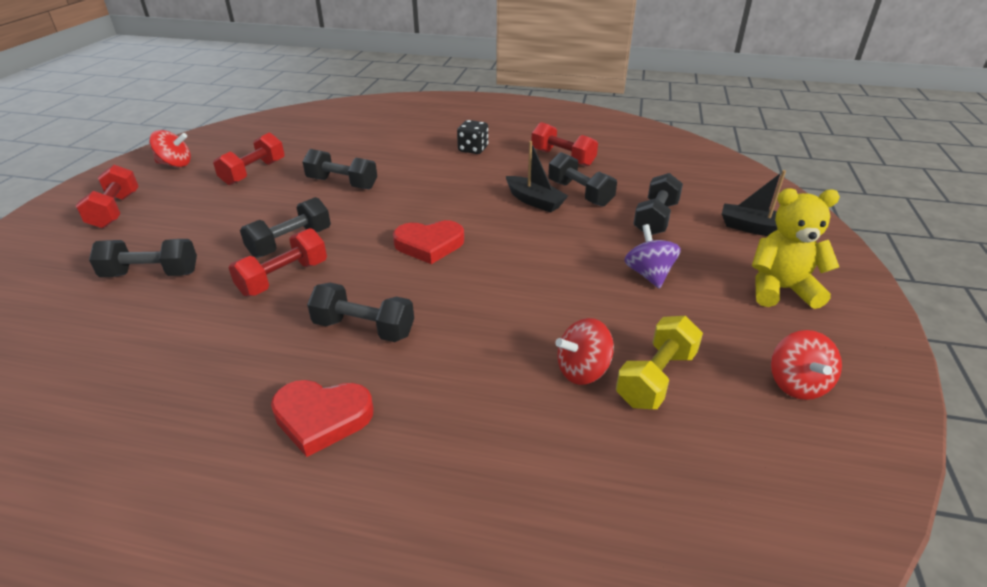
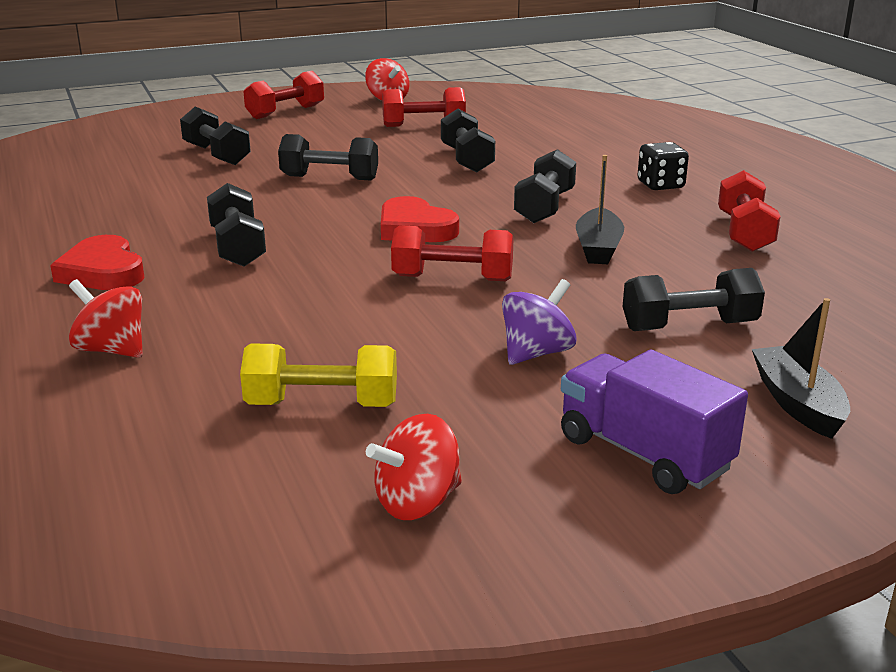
camera: 55 degrees right, 10 degrees down
(283, 278) = (272, 195): red dumbbell -> red dumbbell (452, 278)
(580, 193) = (667, 266): black dumbbell -> black dumbbell (544, 207)
(582, 371) = (289, 361): red spinning top -> red spinning top (112, 350)
(780, 289) = (643, 453): yellow teddy bear -> purple truck

